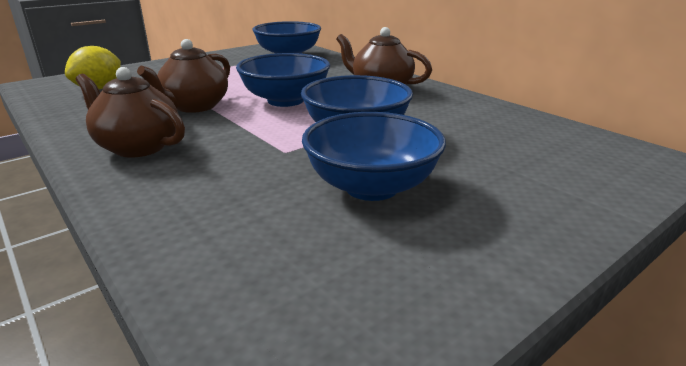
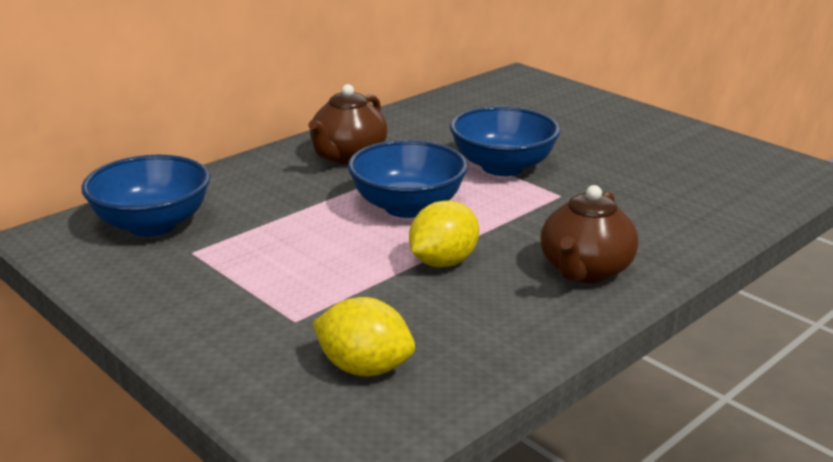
camera: 95 degrees left, 0 degrees up
(194, 106) = (443, 262): brown teapot -> yellow lemon
(371, 187) = (611, 160): blue bowl -> none

